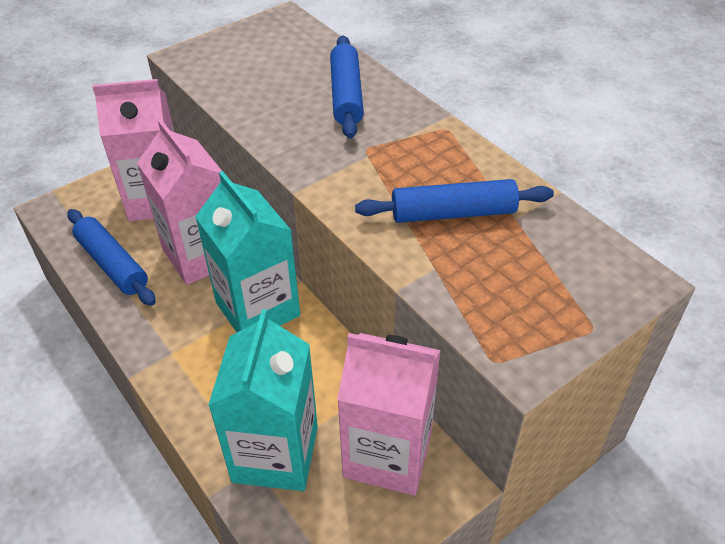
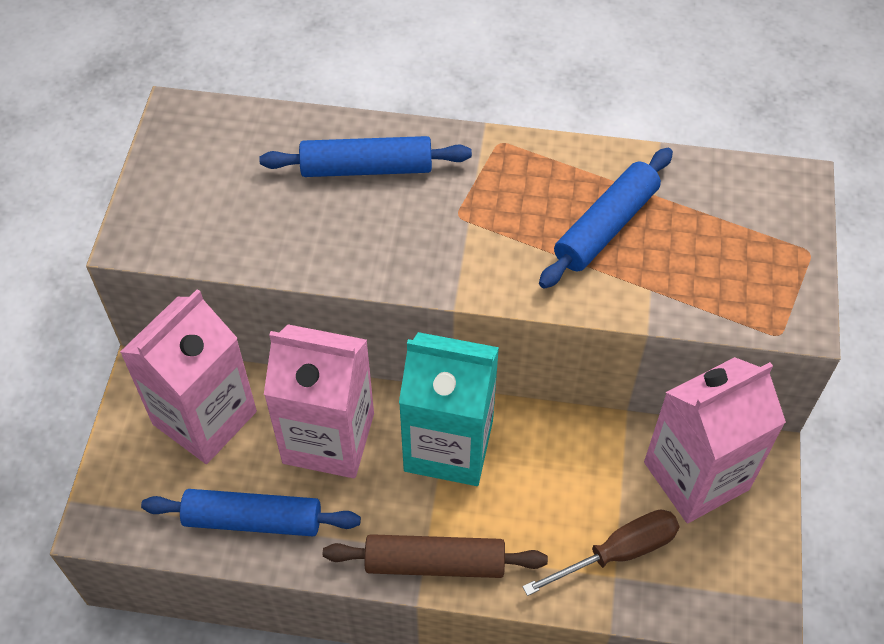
camera: 45 degrees left, 10 degrees up
(166, 363) = (434, 563): none -> brown rolling pin
(275, 453) = (618, 552): turquoise carton -> brown screwdriver
(346, 95) = (366, 168): blue rolling pin -> blue rolling pin turned 45 degrees counterclockwise

